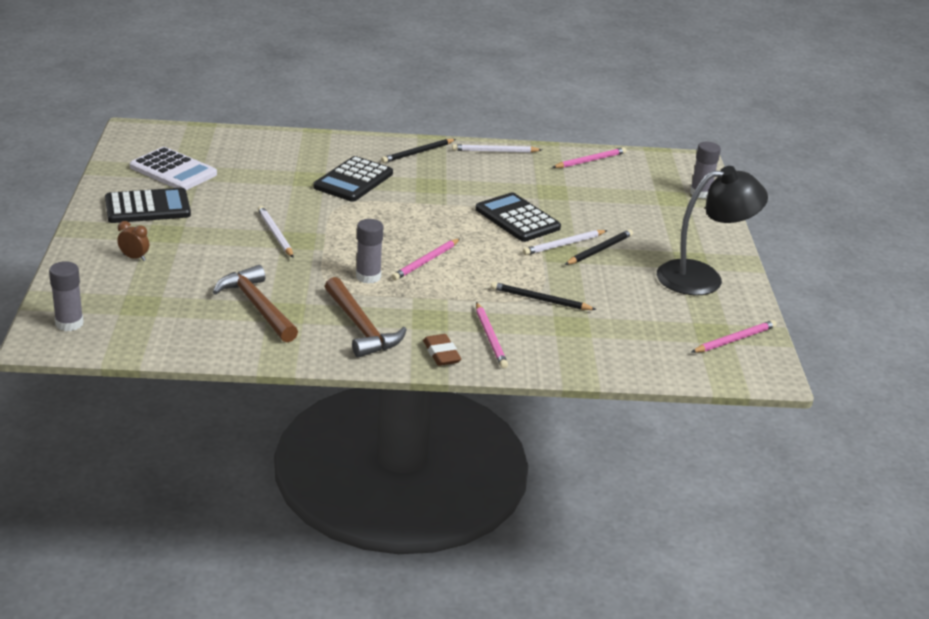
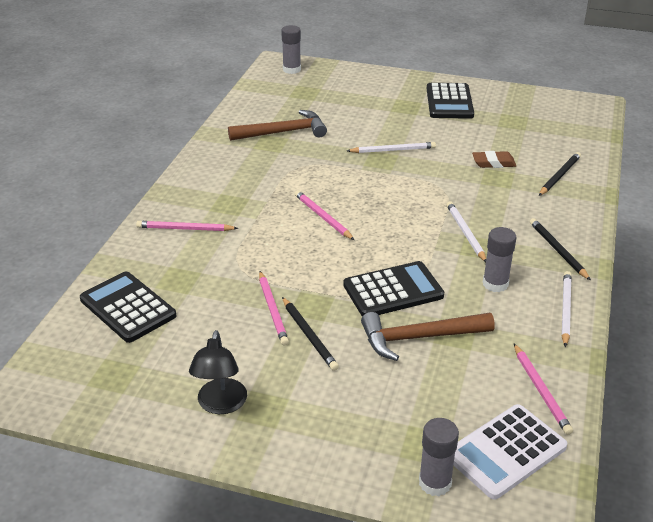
camera: 110 degrees right, 5 degrees up
(134, 258) = (371, 93): brown clock -> none
(173, 171) = (515, 116): white calculator -> white calculator (506, 451)
(353, 180) = (491, 201): black calculator -> black calculator (128, 308)
(361, 327) = (233, 170): brown hammer -> brown hammer (420, 338)
(368, 277) = (308, 184): grey glue stick -> grey glue stick (495, 284)
(441, 354) = (176, 201): brown eraser -> brown eraser (493, 163)
(540, 300) = (230, 270): black pencil -> black pencil (559, 176)
(564, 245) = (328, 311): white pencil -> white pencil (465, 233)
(702, 277) = (220, 405): black lamp -> black lamp, size x0.62
(734, 339) = (91, 387): pink pencil -> pink pencil (273, 310)

